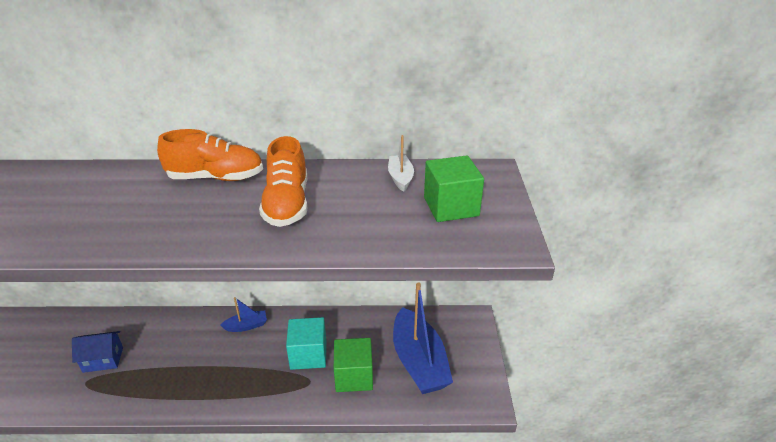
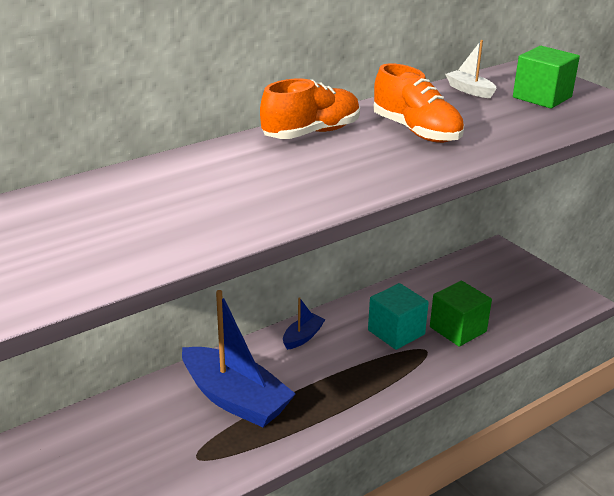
camera: 35 degrees left, 5 degrees down
(103, 359) = (186, 431): blue house -> none
(419, 361) = (496, 296): blue boat -> blue boat (235, 399)

